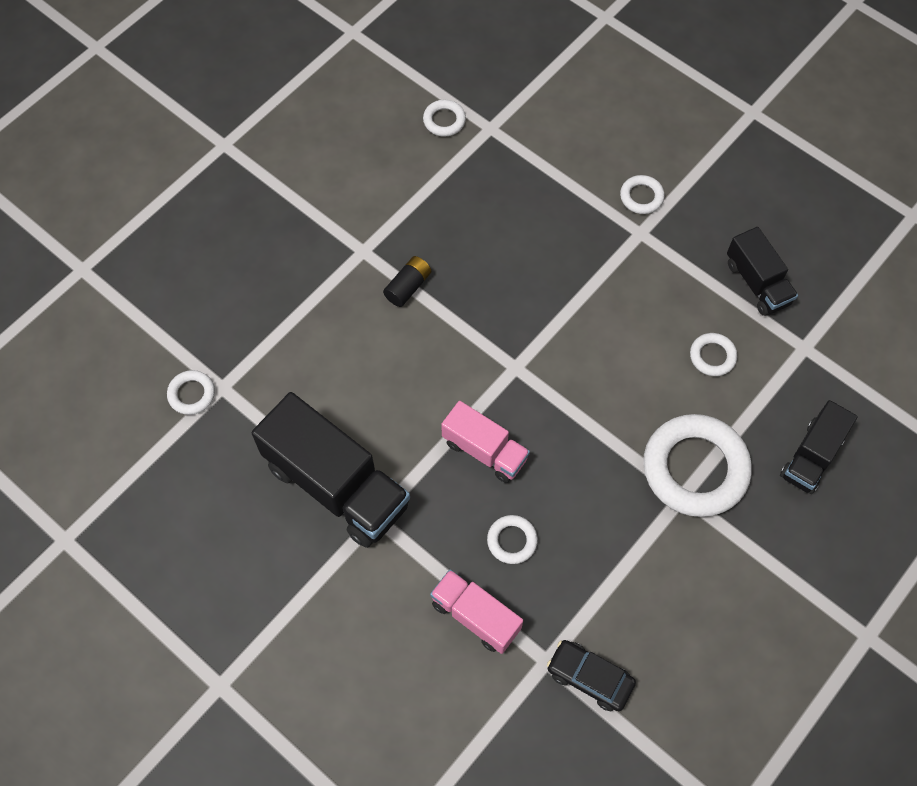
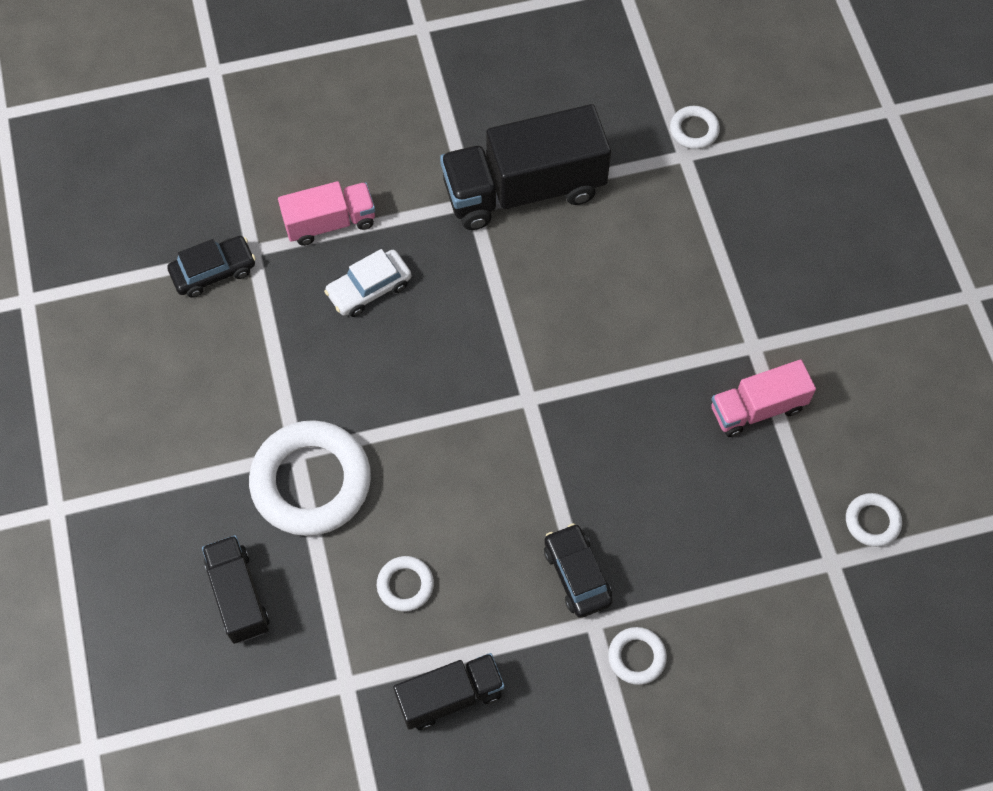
camera: 125 degrees right, 0 degrees up
(408, 287) = (684, 361): black battery -> none
(484, 450) = (466, 320): pink truck -> pink truck (757, 408)
(512, 541) = (369, 289): white ring -> white car
(617, 260) = (577, 575): none -> black car
(757, 283) = (450, 696): black truck -> black truck turned 150 degrees clockwise

